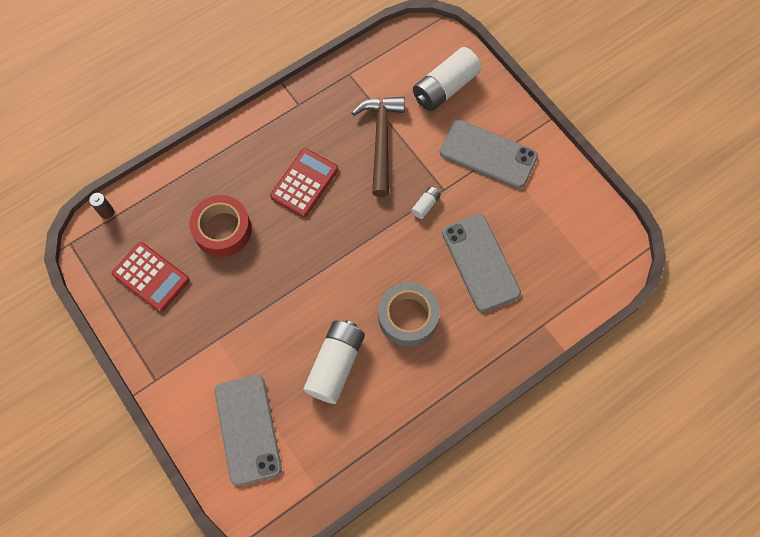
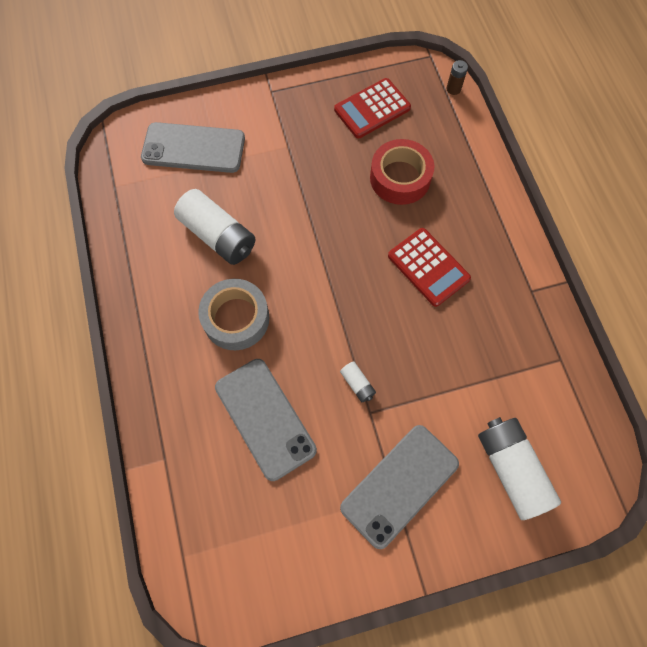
camera: 110 degrees right, 0 degrees up
(381, 141) = (457, 364): brown hammer -> none
(480, 262) = (265, 418): grey phone -> grey phone turned 60 degrees clockwise

